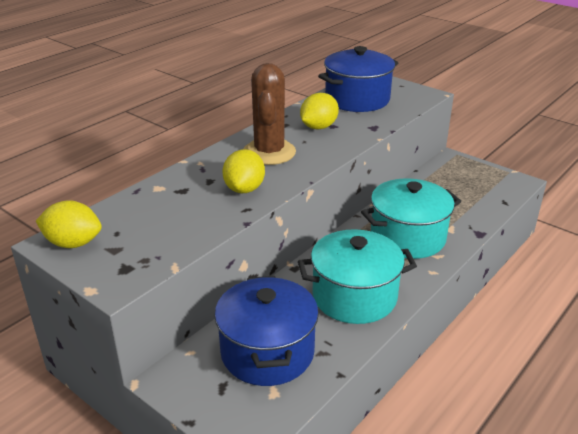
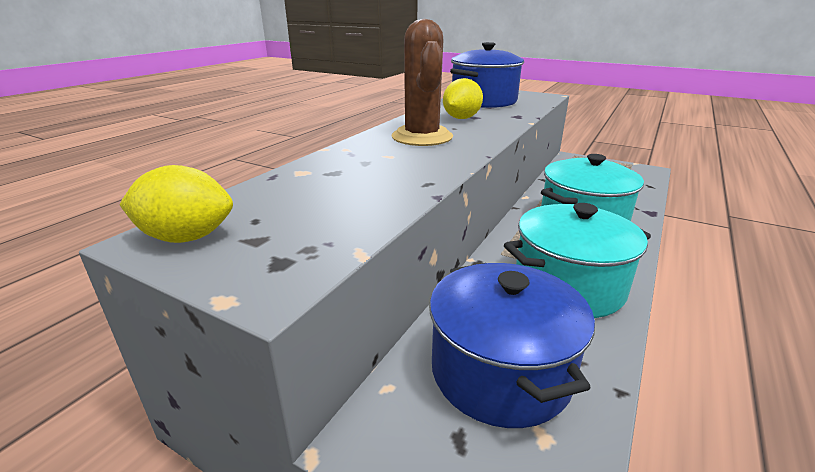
camera: 10 degrees left, 5 degrees down
(244, 189) = (413, 166): yellow lemon -> none

